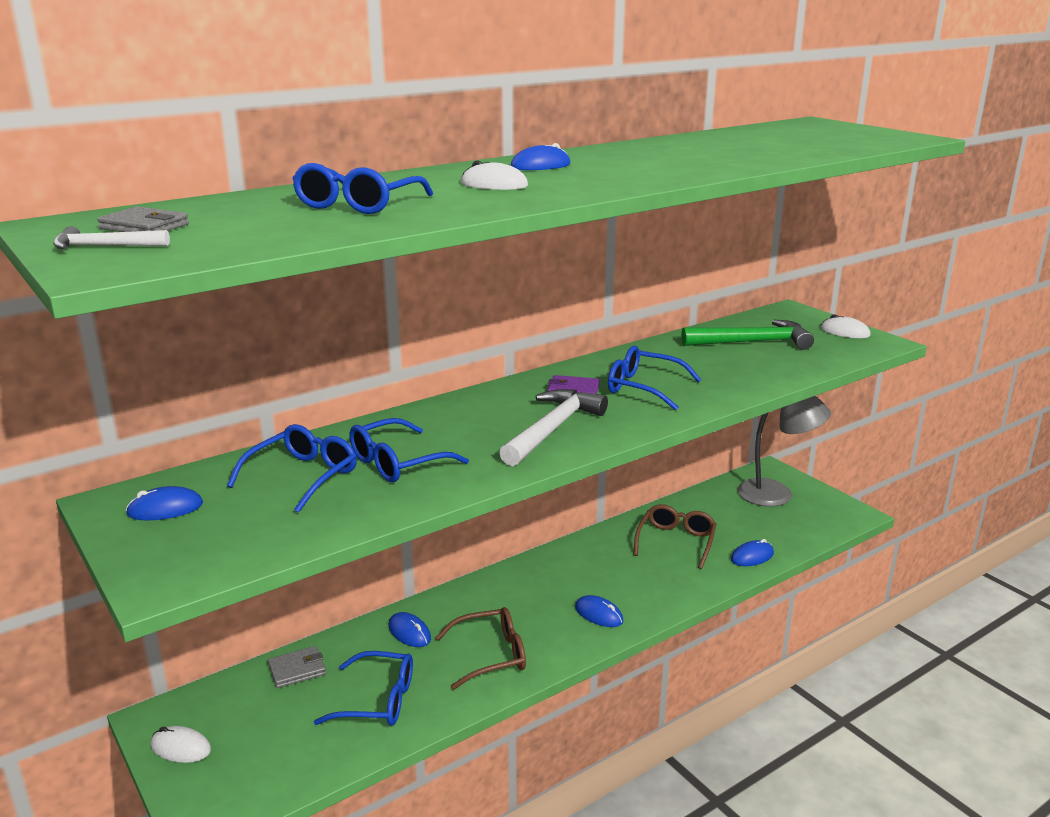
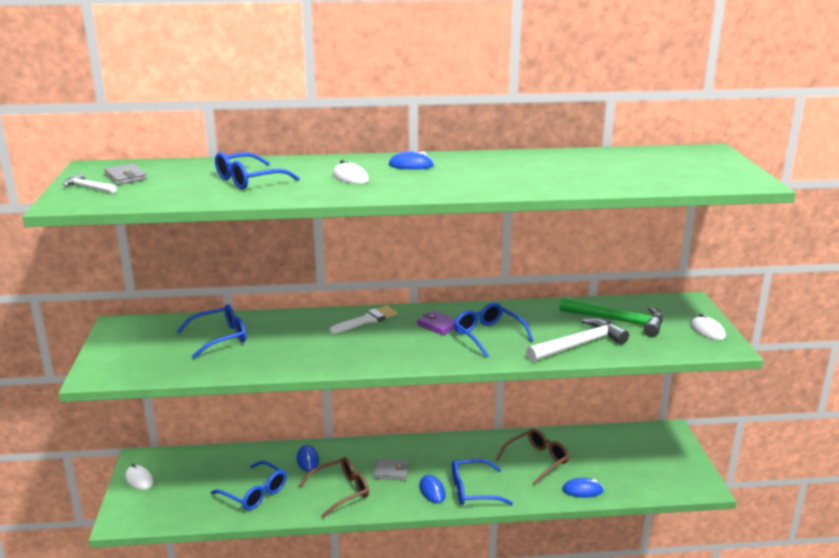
camera: 30 degrees right, 0 degrees up
(165, 509) = (137, 336): blue mouse -> none
(297, 670) = (229, 459): grey wallet -> grey wallet (391, 471)
(398, 463) = (277, 344): blue glasses -> blue glasses (473, 490)
(479, 406) = (366, 320): none -> white brush
(491, 655) = (341, 491): brown glasses -> brown glasses turned 45 degrees counterclockwise
(553, 429) = (391, 348): white hammer -> white hammer (579, 345)
(777, 494) = (654, 451): grey lamp -> none

